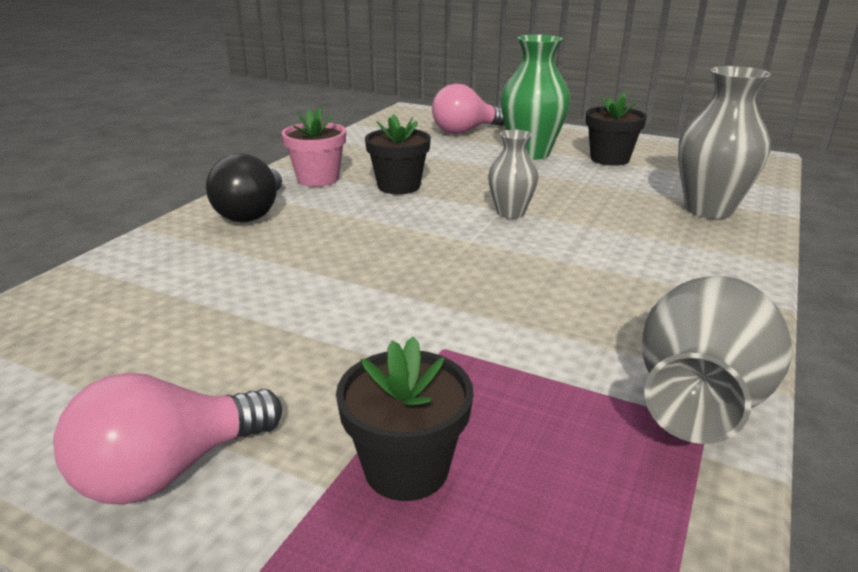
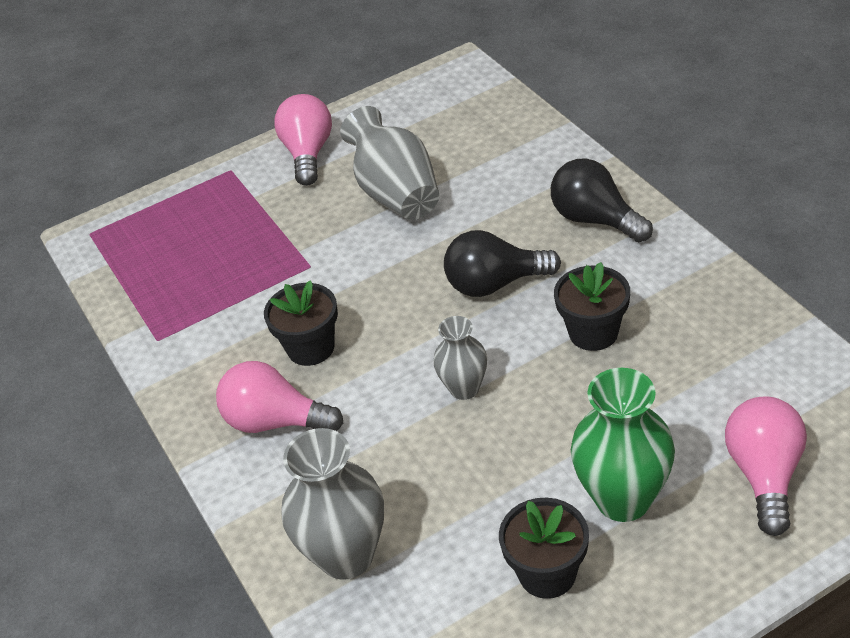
camera: 130 degrees right, 15 degrees up
(318, 179) = (657, 279): pink flower pot -> none
(376, 232) = (495, 284): none -> black light bulb
(406, 468) = (239, 222): black flower pot -> black flower pot (311, 348)
(665, 279) = (275, 421): none -> pink light bulb
(700, 398) = (171, 350): grey vase -> grey vase (396, 193)

